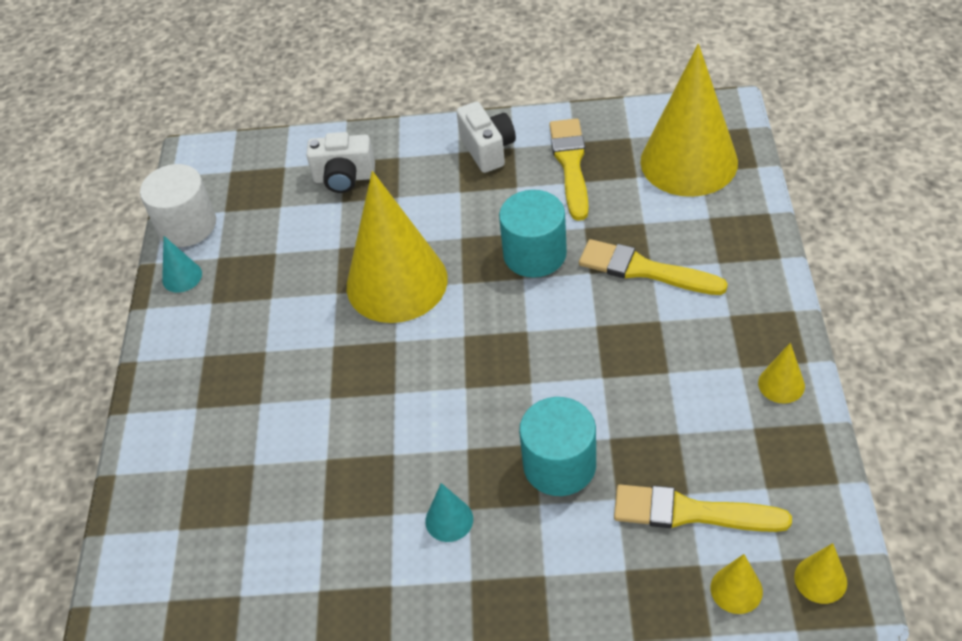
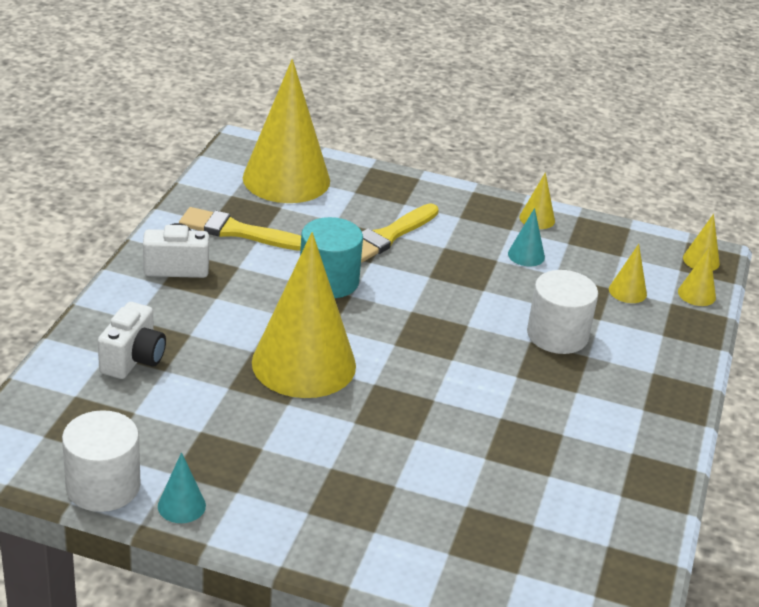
camera: 80 degrees left, 15 degrees down
(449, 520) = (583, 404): turquoise cone -> turquoise cone (526, 255)
(559, 465) = (557, 335): turquoise cylinder -> white cylinder
(691, 512) = (627, 291): yellow brush -> yellow cone

